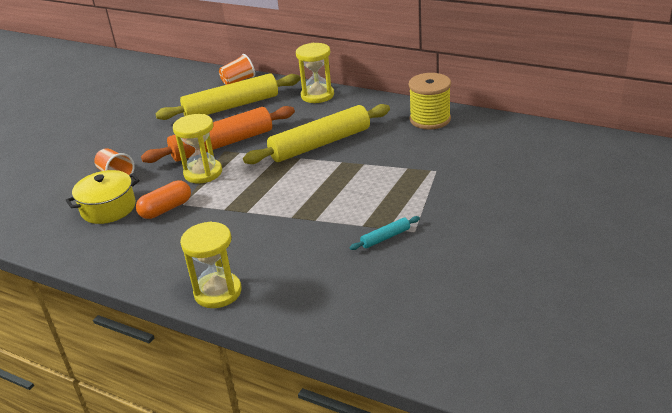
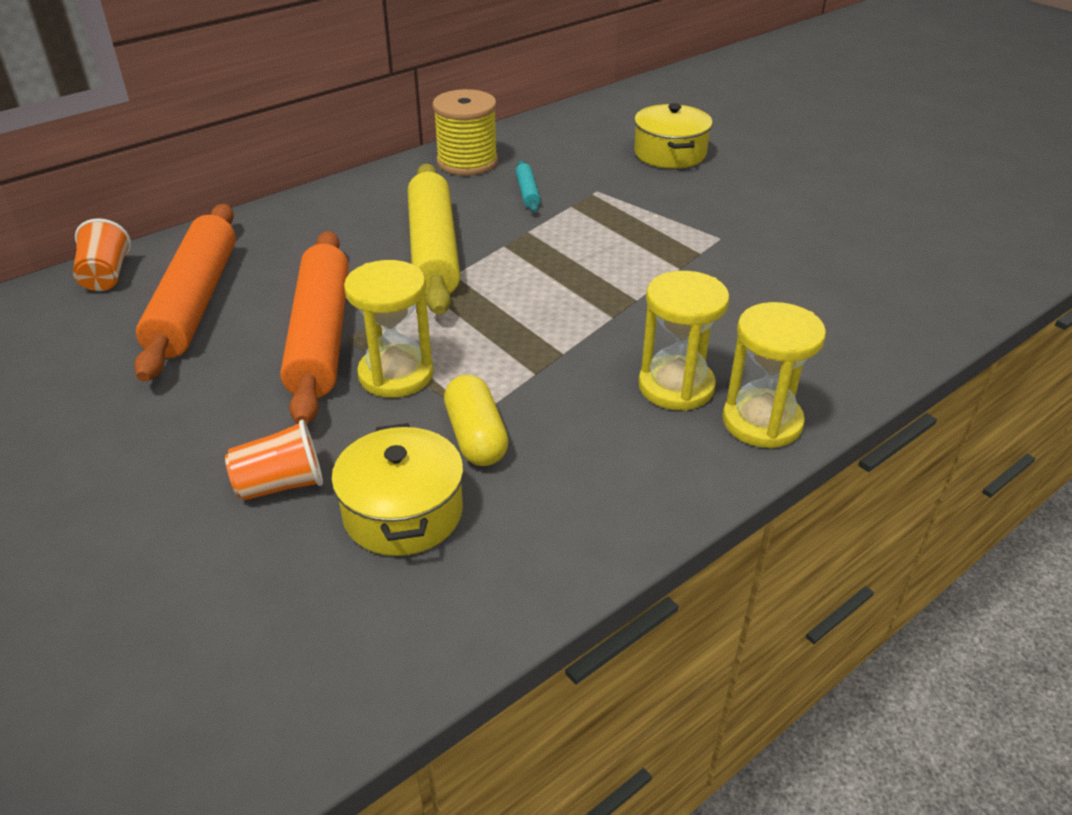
camera: 70 degrees left, 5 degrees up
(166, 209) = (476, 437): orange capsule -> yellow capsule
(231, 106) = (195, 302): yellow rolling pin -> orange rolling pin
(317, 95) = (279, 219): yellow hourglass -> yellow hourglass (676, 386)
(385, 237) = (720, 259): turquoise rolling pin -> turquoise rolling pin (527, 192)
(520, 182) = (670, 153): none -> yellow pot

